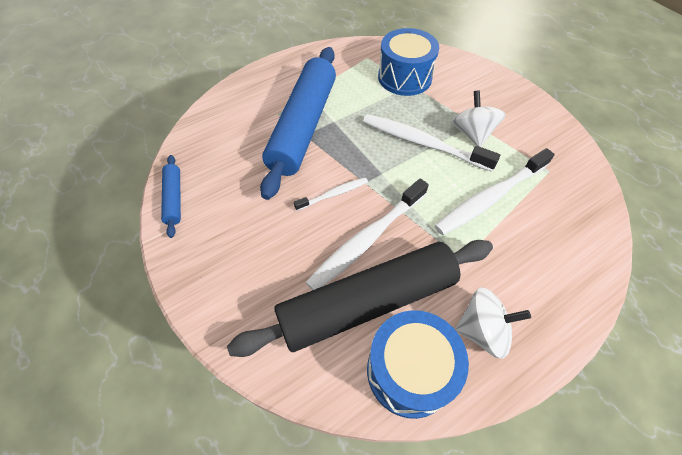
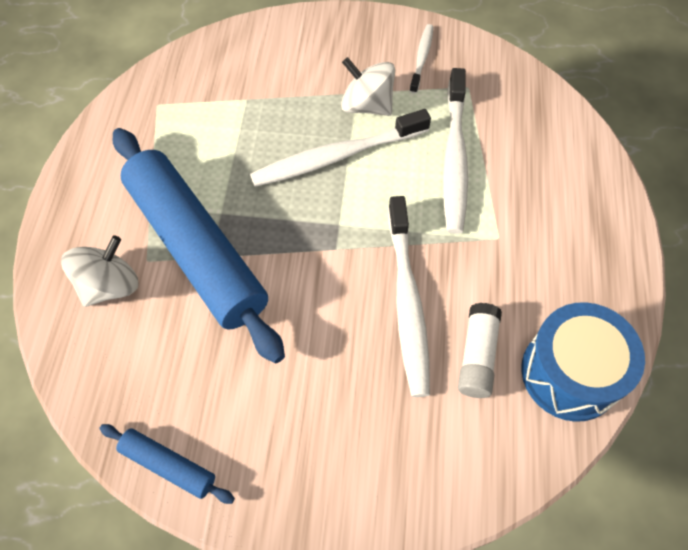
camera: 50 degrees left, 5 degrees up
(333, 194) = (323, 290): white toothbrush -> white toothbrush (421, 58)
(367, 302) = (477, 356): black rolling pin -> white glue stick
(404, 77) = (229, 96): blue drum -> none
(482, 330) = (577, 283): white spinning top -> white spinning top (110, 285)

